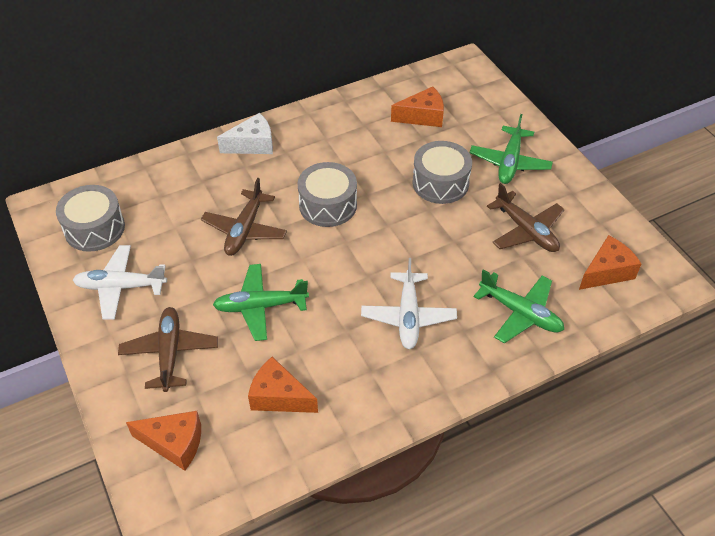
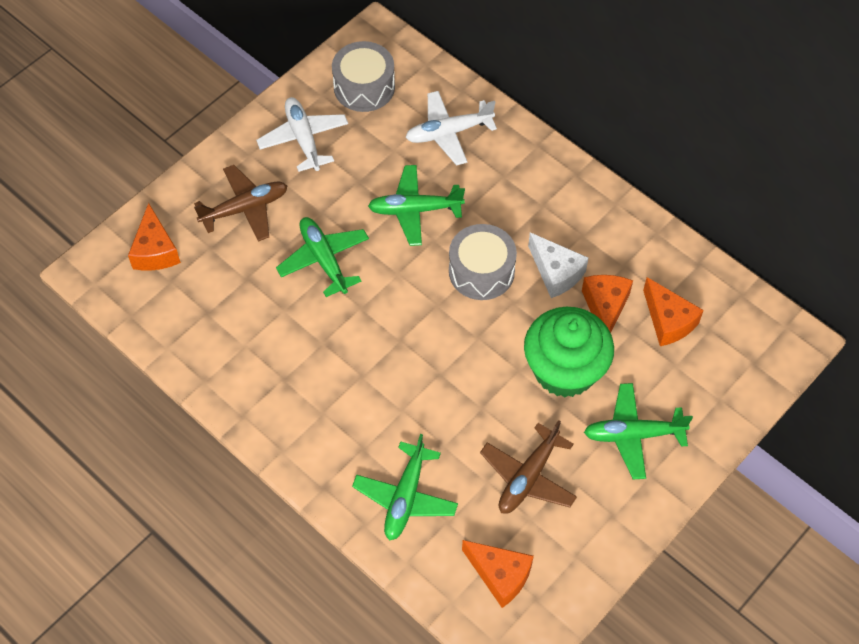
camera: 70 degrees right, 10 degrees up
(245, 230) = (415, 210): brown plane -> green plane
(252, 144) = (539, 170): white cheese -> white cheese (556, 273)
(279, 397) = (228, 312): orange cheese -> orange cheese (605, 308)
(408, 316) = (361, 392): white plane -> white plane (448, 133)
(440, 183) = (564, 370): grey drum -> green cupcake

